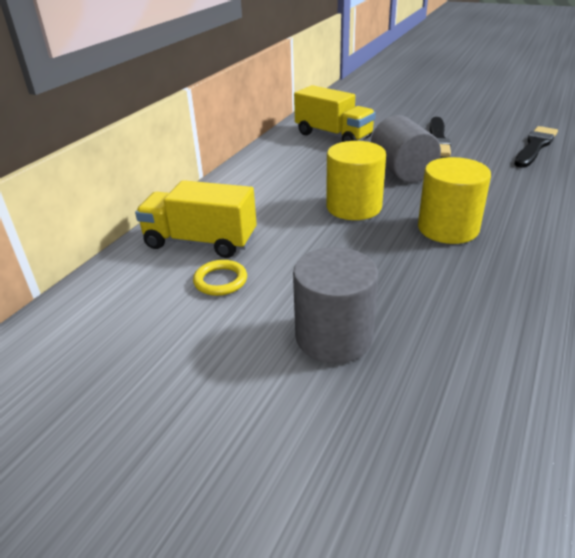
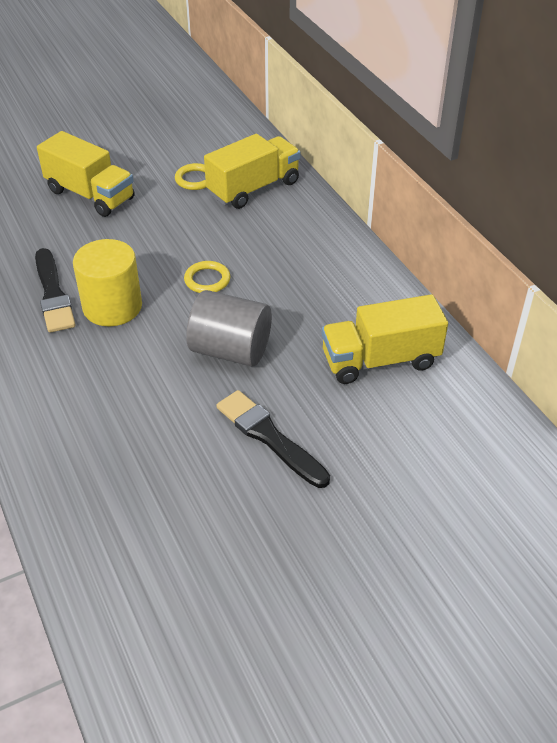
camera: 125 degrees right, 10 degrees up
(334, 337) = (90, 195): grey cylinder -> yellow truck
(354, 207) = (207, 280): yellow cylinder -> yellow ring
(535, 146) = (151, 507): black brush -> black brush (53, 294)

